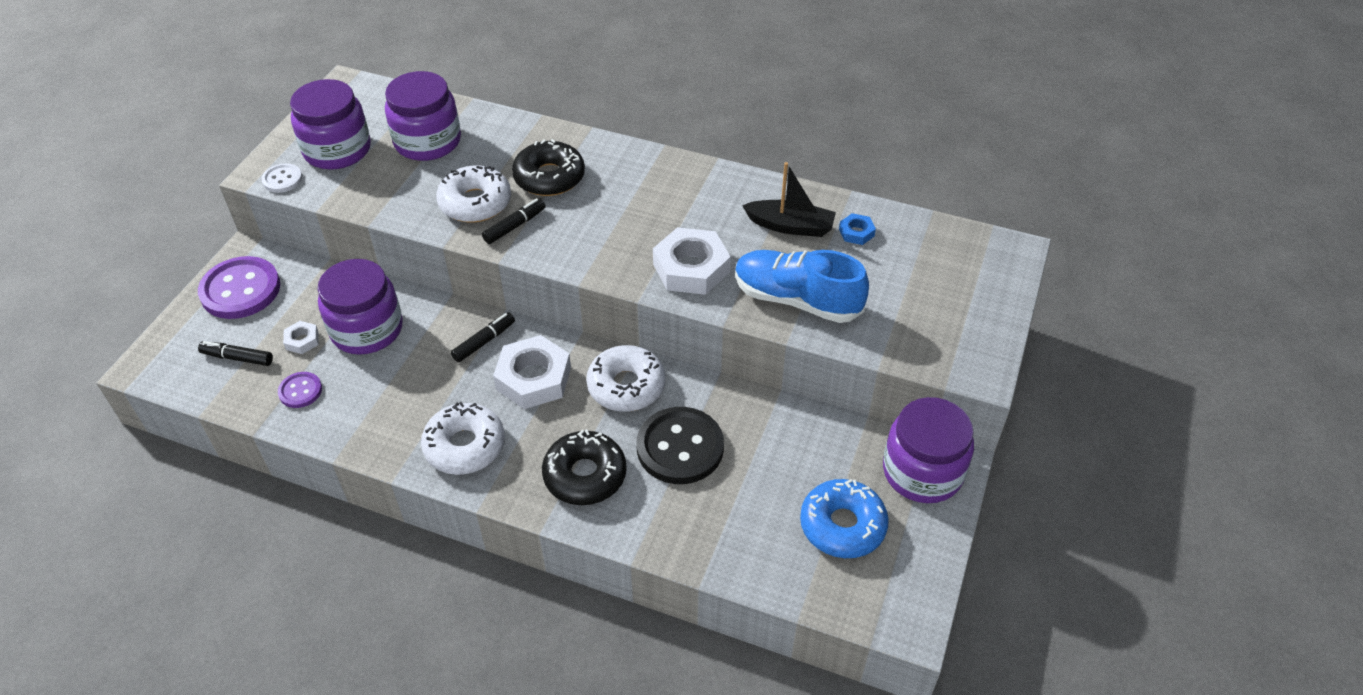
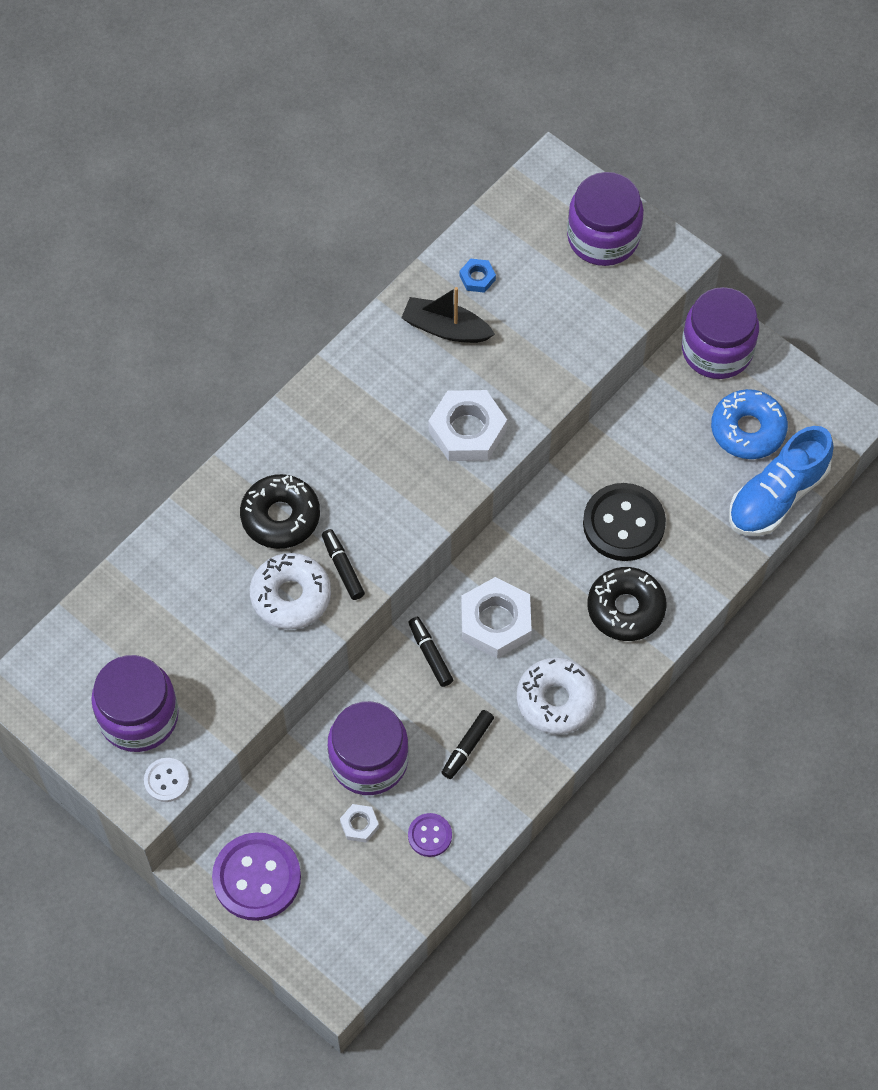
camera: 70 degrees left, 15 degrees up
(237, 358) = (359, 891): black marker -> black marker (467, 747)
(428, 141) = (166, 621): purple jar -> purple jar (603, 237)
(626, 386) = (536, 545): white donut -> none
(790, 226) = (446, 328): black boat -> black boat turned 105 degrees counterclockwise
(796, 300) = (542, 360): blue shoe -> blue shoe (777, 496)

